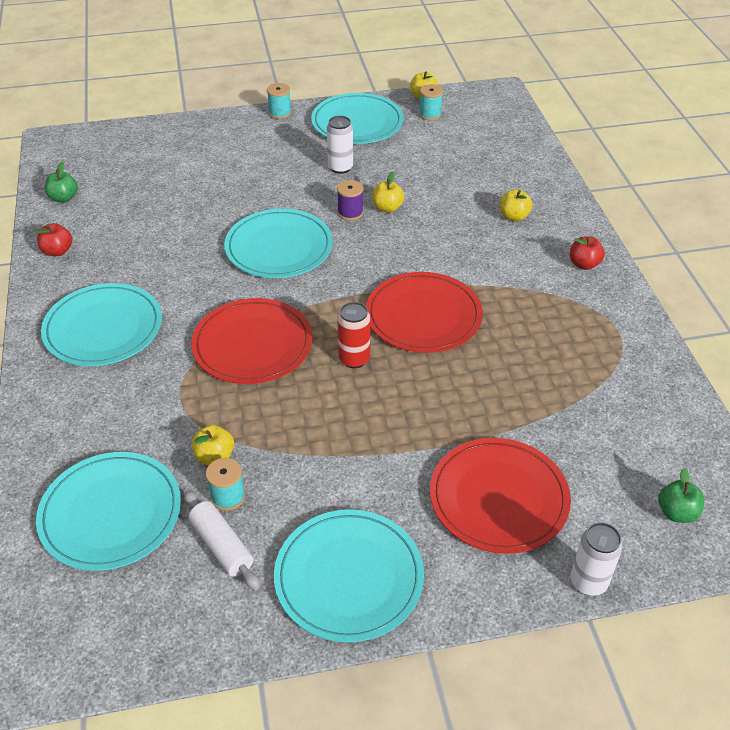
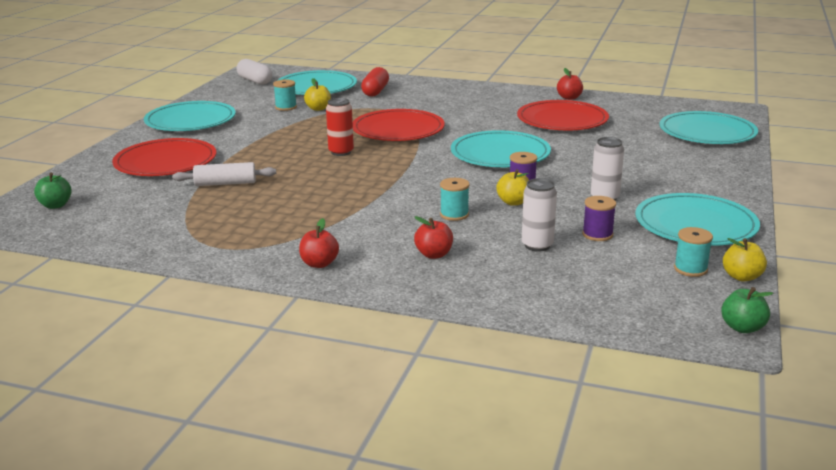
camera: 120 degrees right, 20 degrees down
(64, 198) = (640, 105): green apple -> green apple (742, 327)
(103, 328) = (468, 100): turquoise plate -> turquoise plate (707, 132)
(104, 432) = (375, 91): none -> red capsule
(108, 623) = (255, 81): none -> white capsule
(222, 546) = (257, 102): white rolling pin -> white rolling pin (225, 184)
(280, 113) = (741, 193): turquoise spool -> turquoise spool (454, 214)
(411, 157) = (597, 234): none -> purple spool
(423, 316) = (351, 181): red plate -> red plate (562, 120)
(514, 216) = (434, 254): yellow apple -> red apple
(588, 582) = (75, 168): white can -> white can (537, 245)

